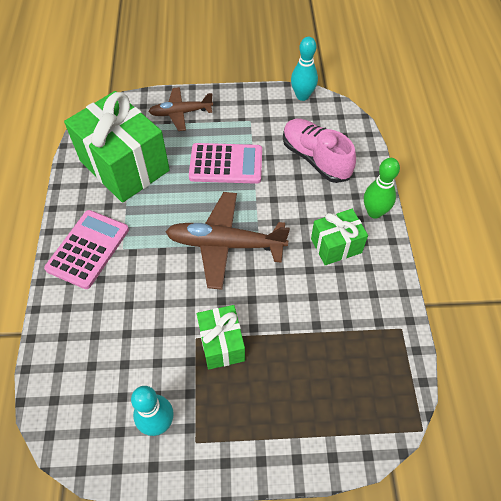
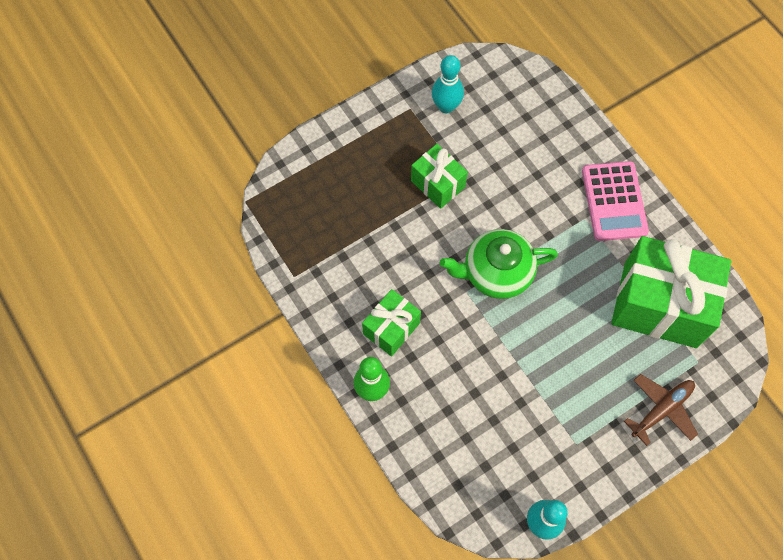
camera: 150 degrees right, 10 degrees up
(225, 244) = (496, 273): brown plane -> green teapot
(226, 164) = (560, 366): pink calculator -> none
(315, 158) = (470, 428): pink shoe -> none

